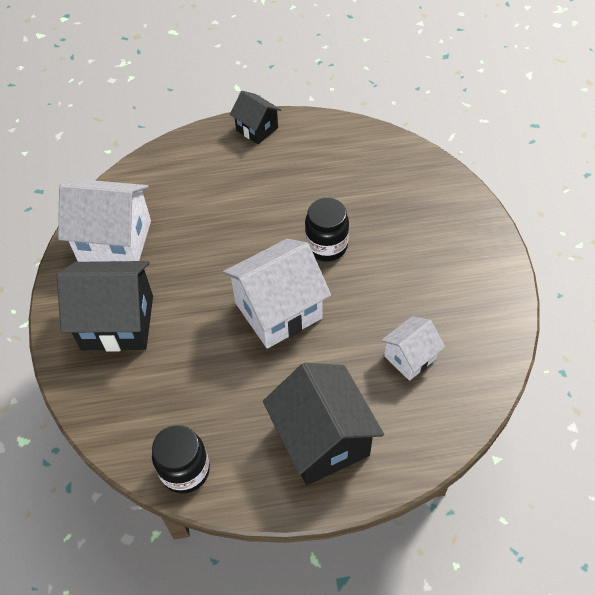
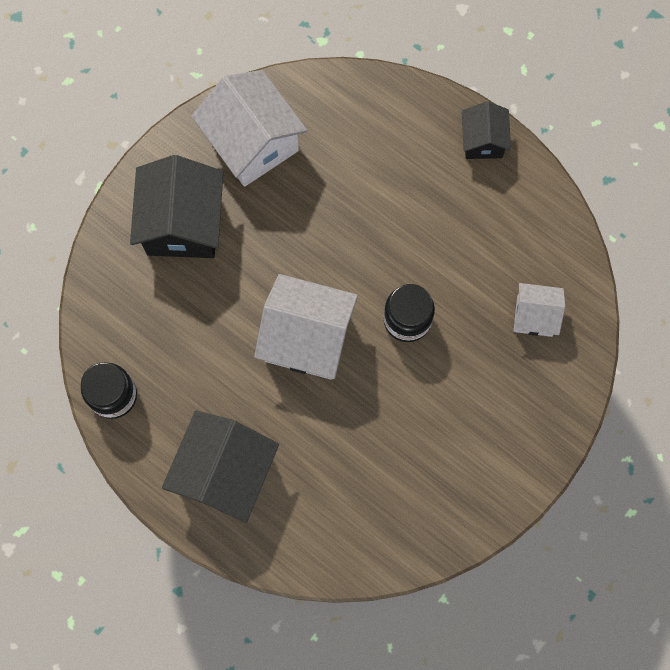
camera: 45 degrees right, 20 degrees up
(117, 322) = (183, 224): black house -> black house turned 45 degrees clockwise
(410, 357) = (357, 480): white house -> white house (534, 316)

